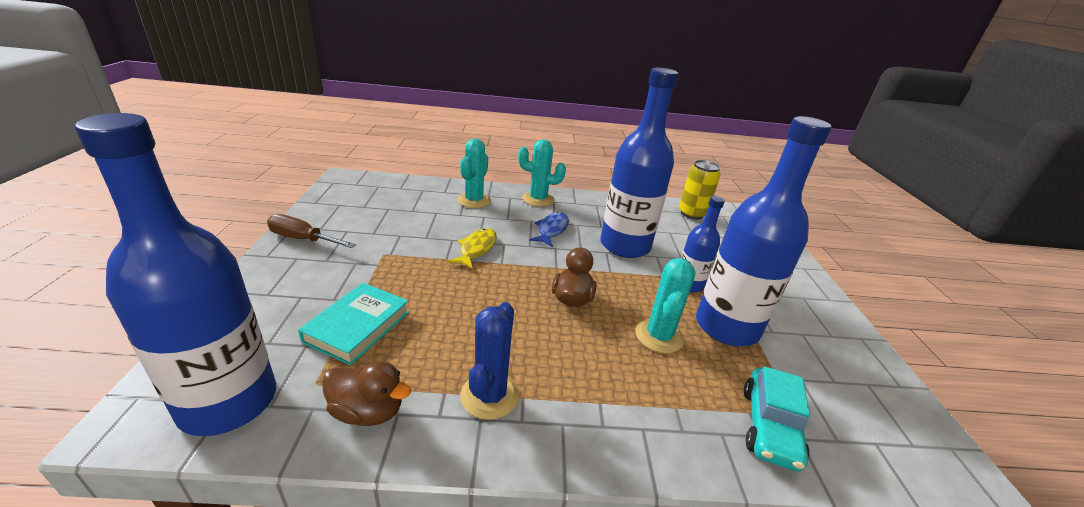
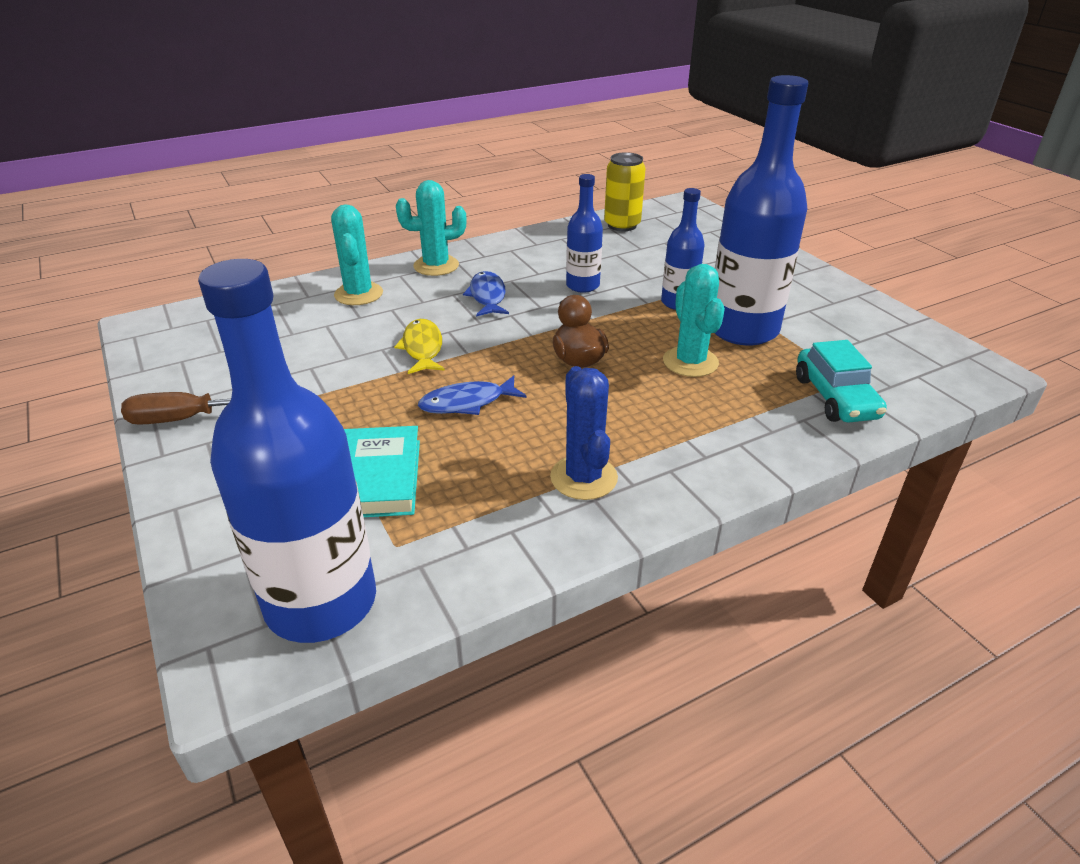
camera: 25 degrees left, 5 degrees up
(368, 411) = (480, 542): brown duck -> none
(466, 298) = (467, 403): none -> blue fish
(625, 246) = (582, 285): blue bottle -> blue bottle, size x0.52

